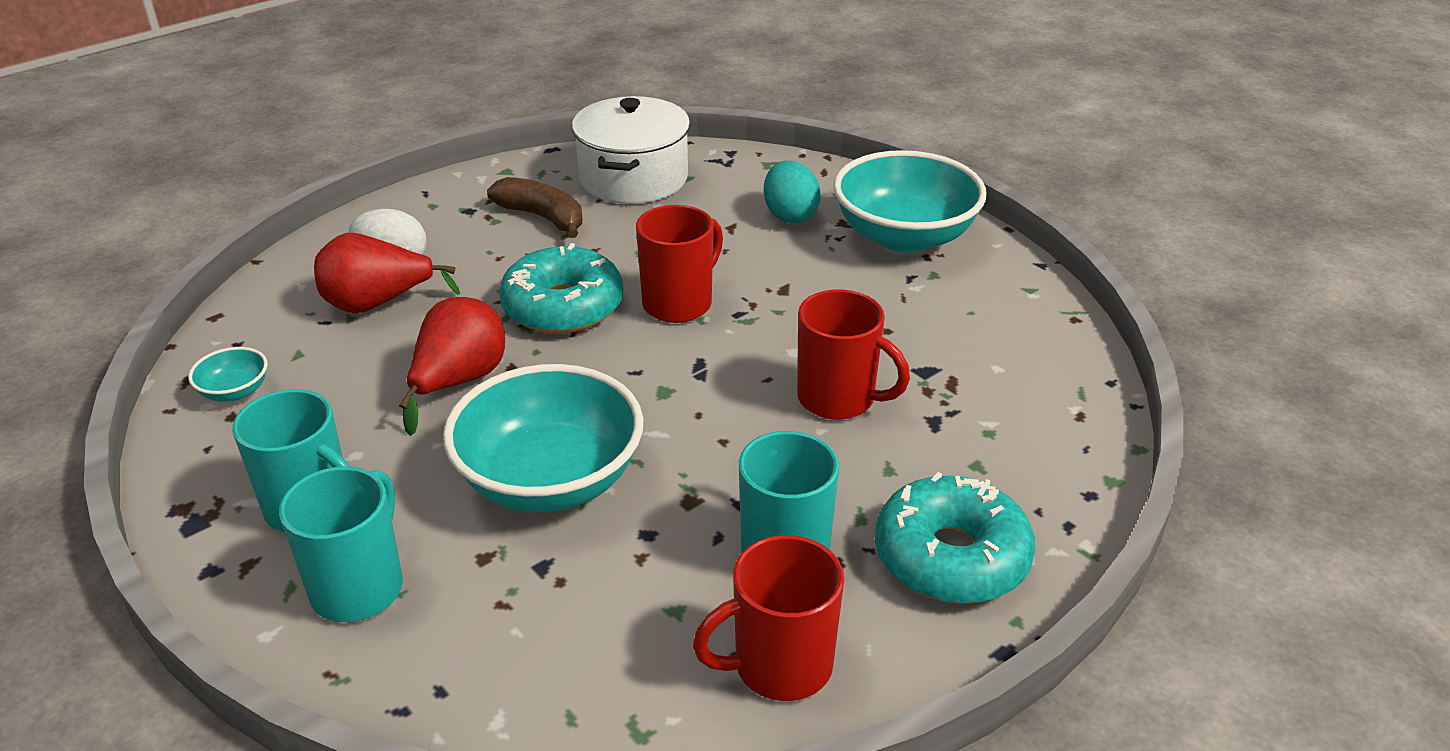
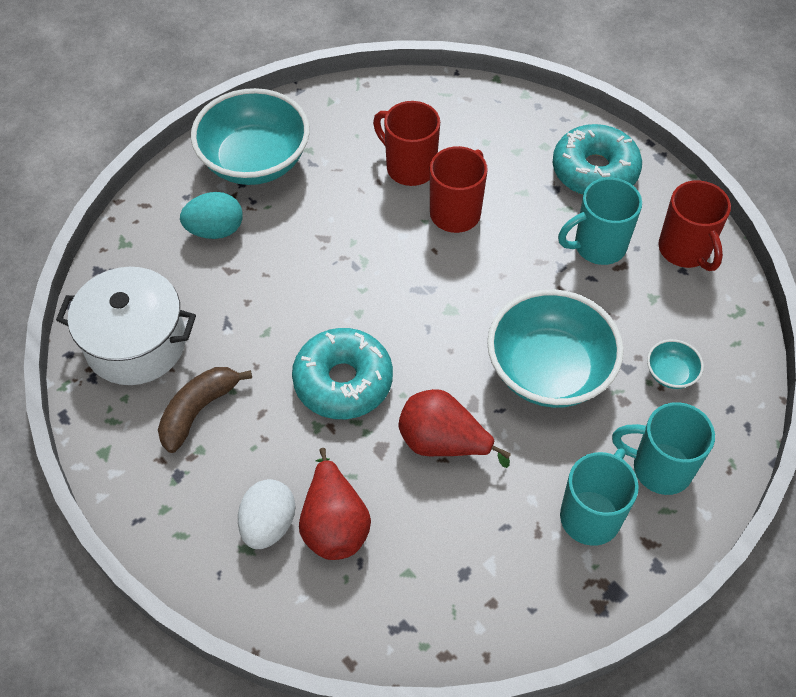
camera: 90 degrees left, 20 degrees up
(235, 391) = (460, 610): turquoise bowl -> turquoise bowl (670, 373)
(679, 303) = (341, 303): red mug -> red mug (409, 167)

